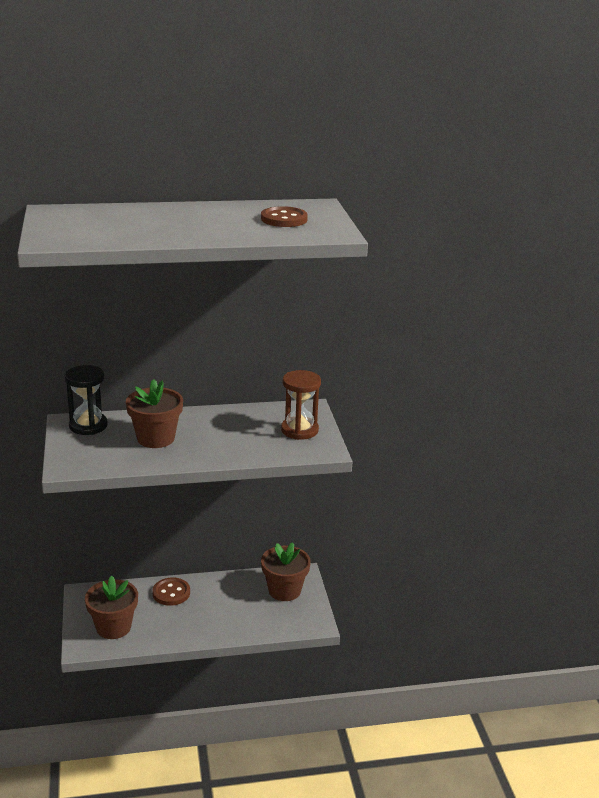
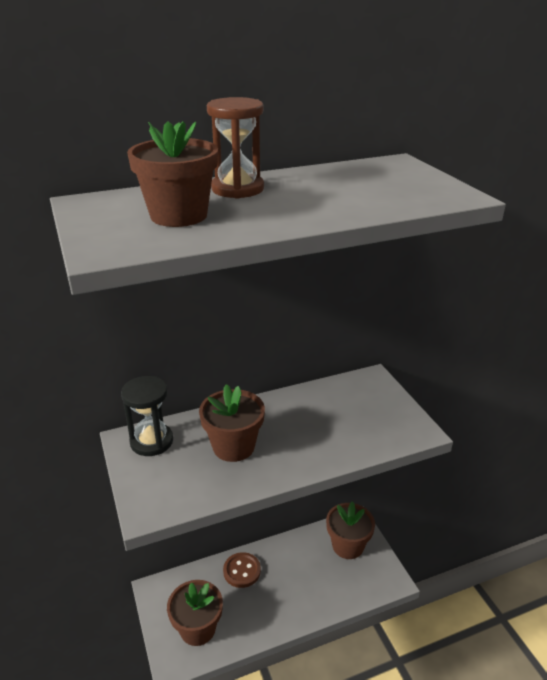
camera: 10 degrees left, 5 degrees up
(111, 226) = (179, 215): none -> brown flower pot
(284, 219) = (379, 183): brown button -> none
(299, 430) = (378, 409): brown hourglass -> brown hourglass (237, 189)

